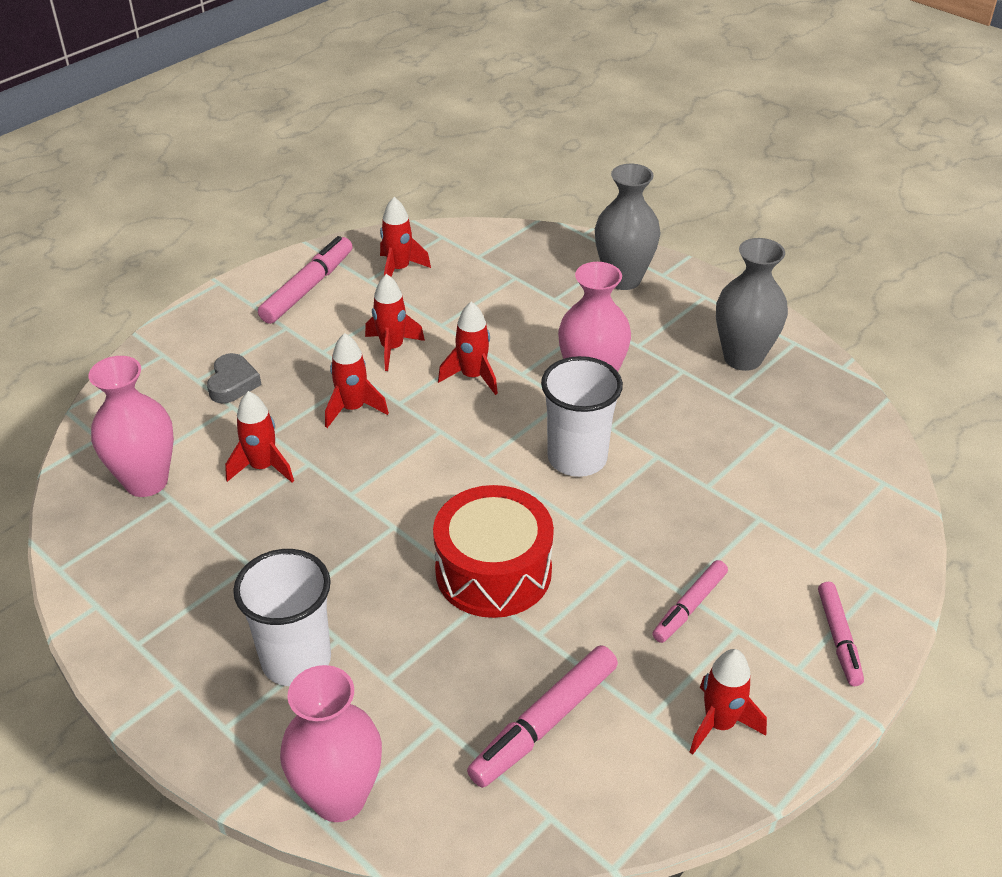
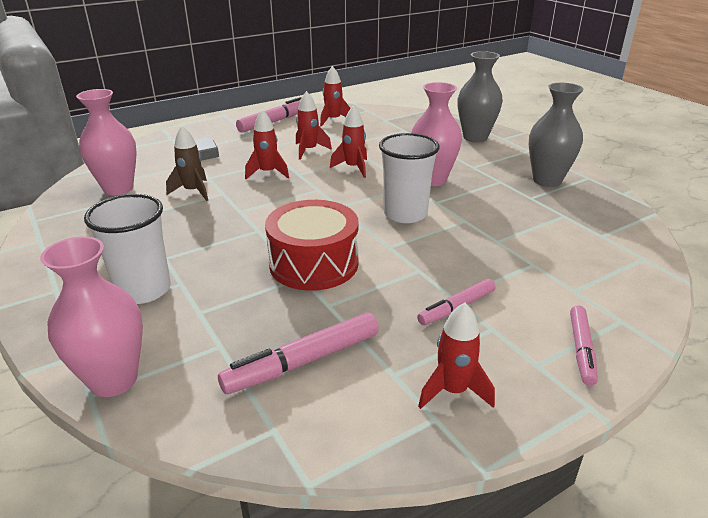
camera: 15 degrees right, 10 degrees down
(263, 467) = (193, 191): red rocket -> brown rocket

